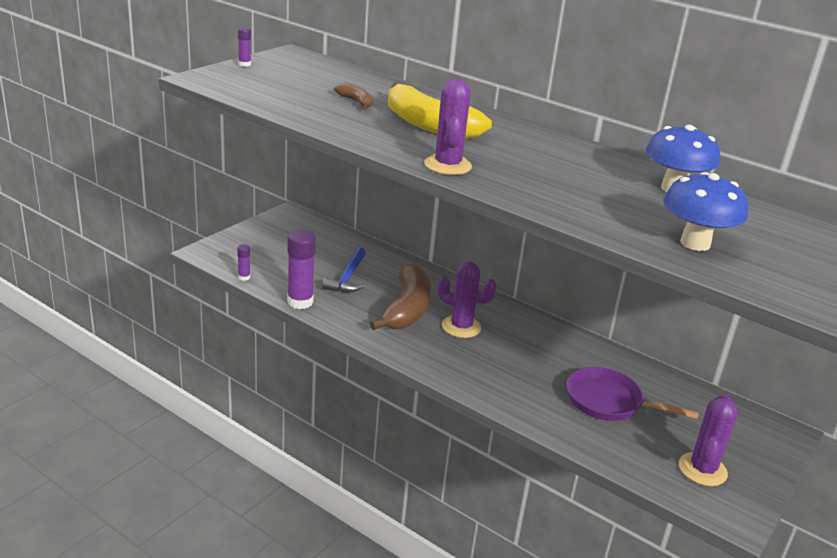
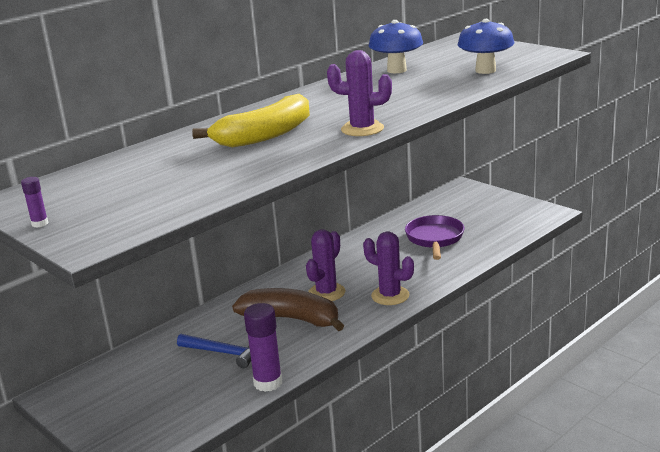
camera: 75 degrees left, 5 degrees down
(244, 277) = (205, 425): purple glue stick -> none
(356, 102) = (194, 164): brown banana -> none
(609, 402) = (434, 239): purple pan -> purple pan turned 150 degrees clockwise
(702, 469) = (506, 216): purple cactus -> purple cactus (390, 296)

